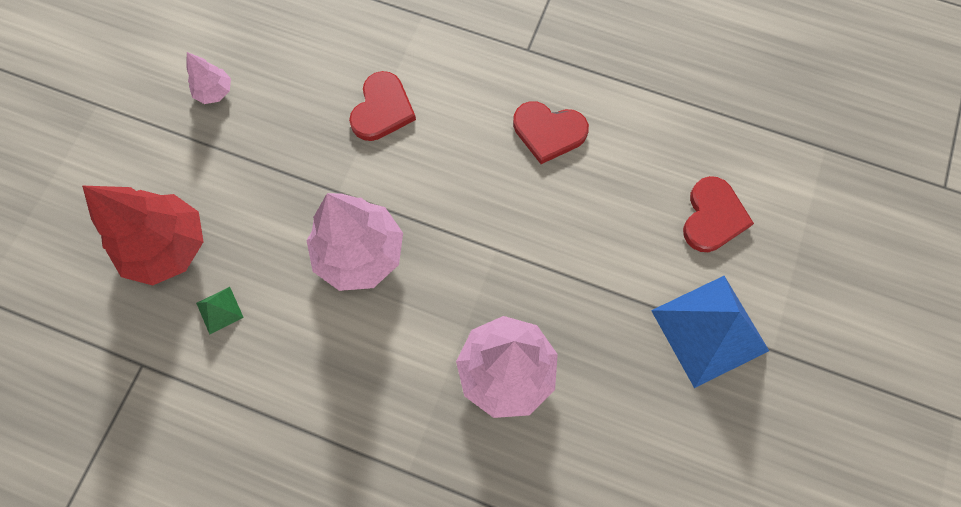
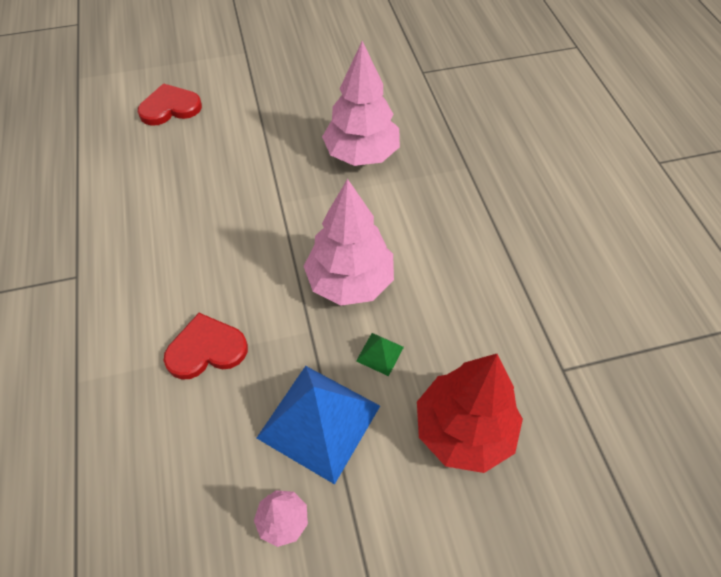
camera: 125 degrees left, 15 degrees down
(219, 310) = (474, 346): green pyramid -> green pyramid (380, 354)
(548, 132) = (155, 222): red heart -> none
(709, 330) = (254, 80): blue pyramid -> blue pyramid (319, 421)

